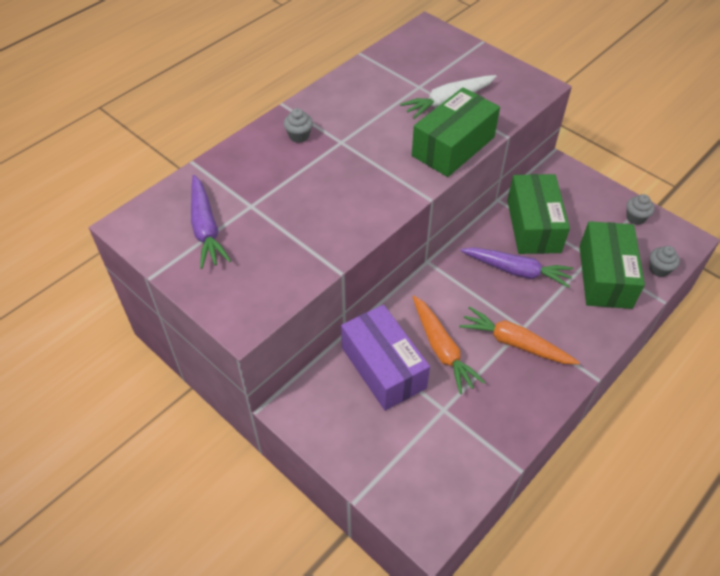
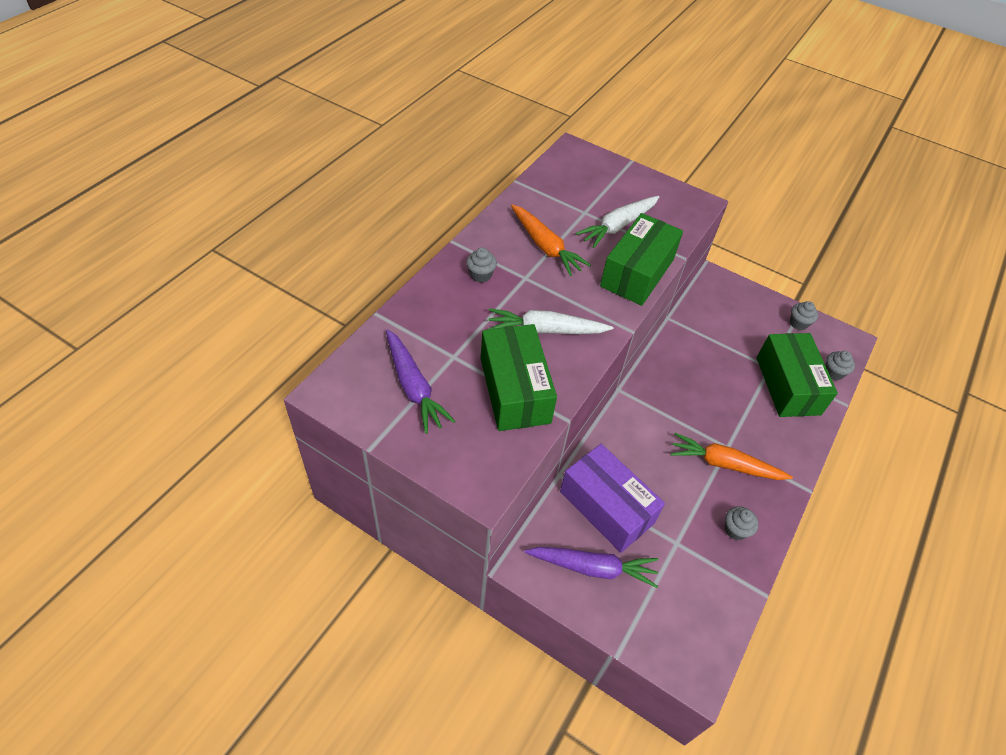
camera: 15 degrees left, 0 degrees up
(345, 190) = (545, 330): none -> white carrot
(442, 349) = (658, 479): orange carrot -> orange carrot (545, 246)
(507, 405) = (735, 530): none -> grey cupcake
(516, 271) = (705, 389): purple carrot -> purple carrot (593, 568)
(533, 226) = (708, 341): green box -> green box (514, 390)

